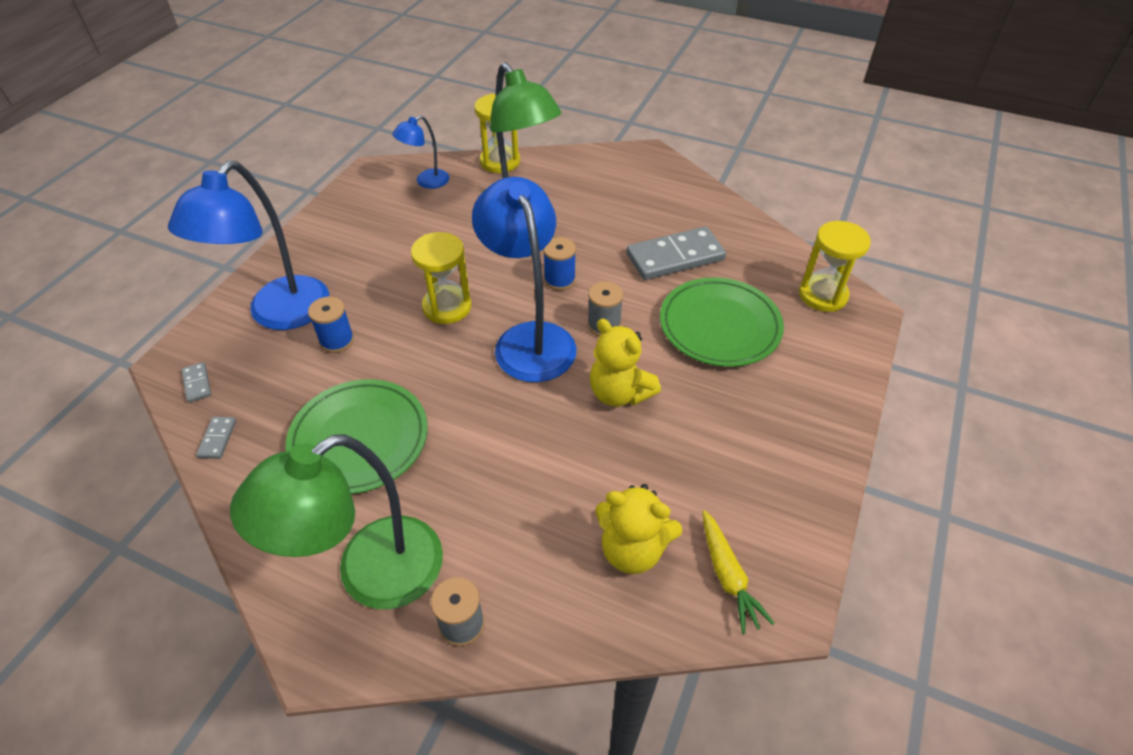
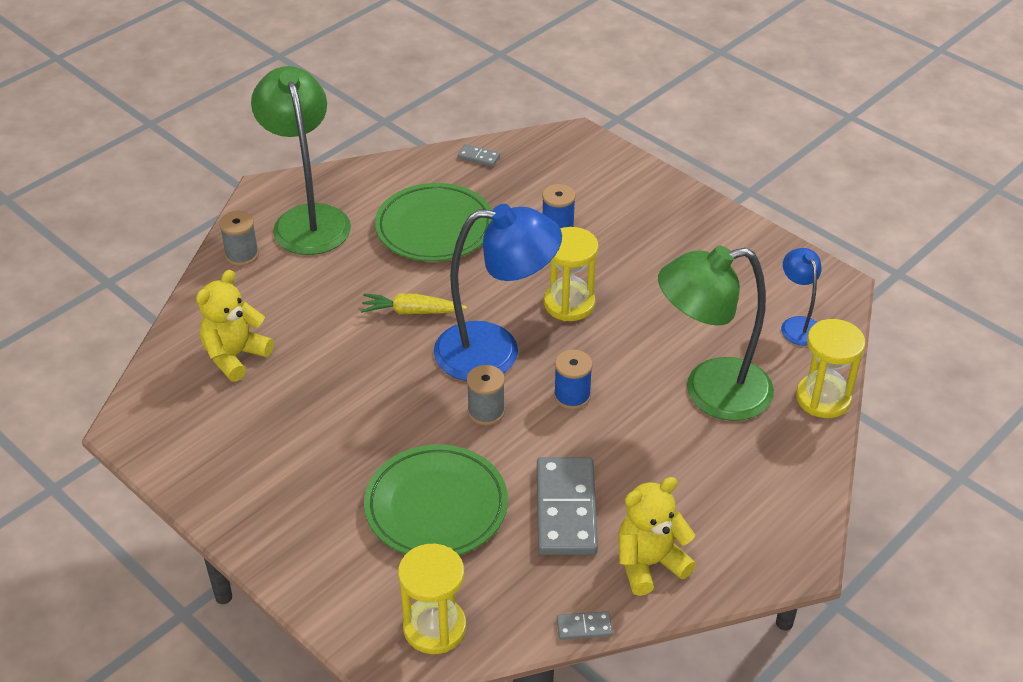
camera: 110 degrees right, 5 degrees down
(197, 384) = (545, 149): grey domino -> grey domino (584, 627)
(279, 314) = (610, 197): blue lamp -> none
(619, 393) = (392, 396): yellow teddy bear -> yellow teddy bear (649, 563)
(728, 576) = (175, 403): yellow carrot -> yellow carrot (411, 311)

